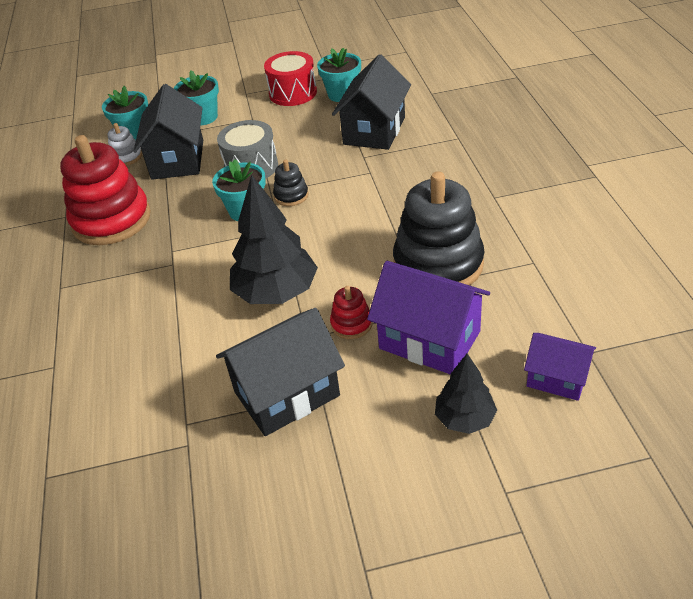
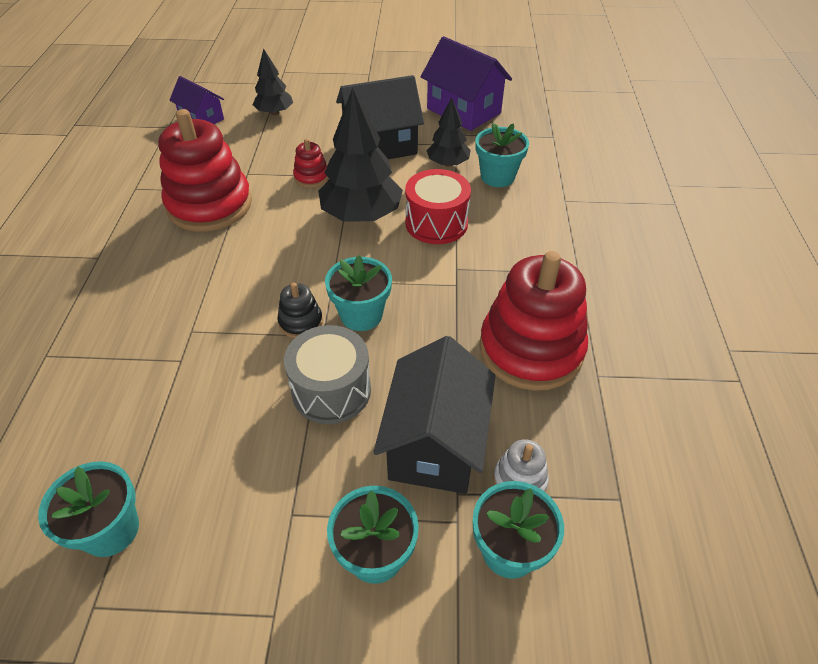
camera: 170 degrees left, 5 degrees up
(130, 381) = (497, 177): none -> turquoise flower pot
(193, 386) = (448, 163): none -> black tree
(293, 93) = (188, 574): red drum -> red drum (436, 223)
(374, 130) = (131, 408): black house -> none
(429, 340) = (262, 155): purple house -> purple house (463, 111)
(438, 264) = (210, 205): black stacking toy -> red stacking toy

